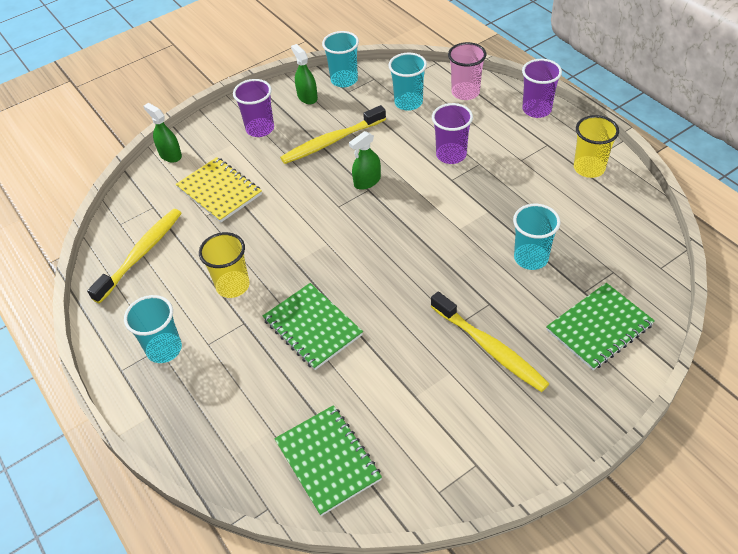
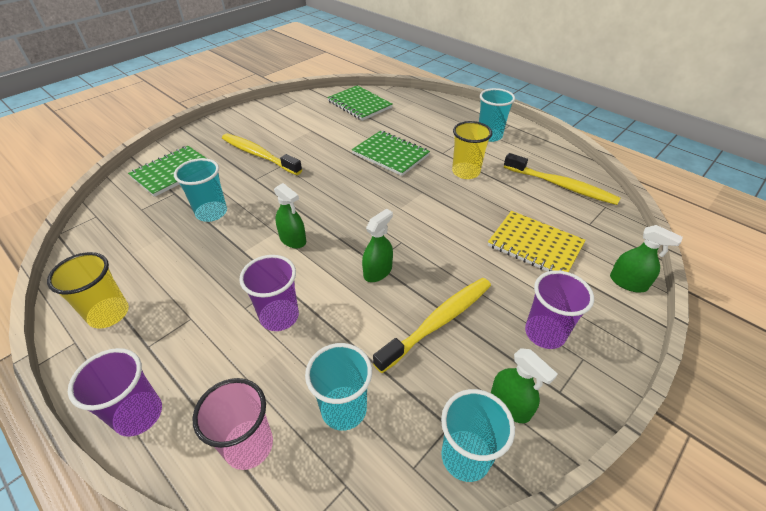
camera: 165 degrees right, 5 degrees down
(141, 254) = (561, 185): yellow toothbrush -> yellow toothbrush turned 75 degrees counterclockwise
(441, 218) = (293, 239): none -> green spray bottle

